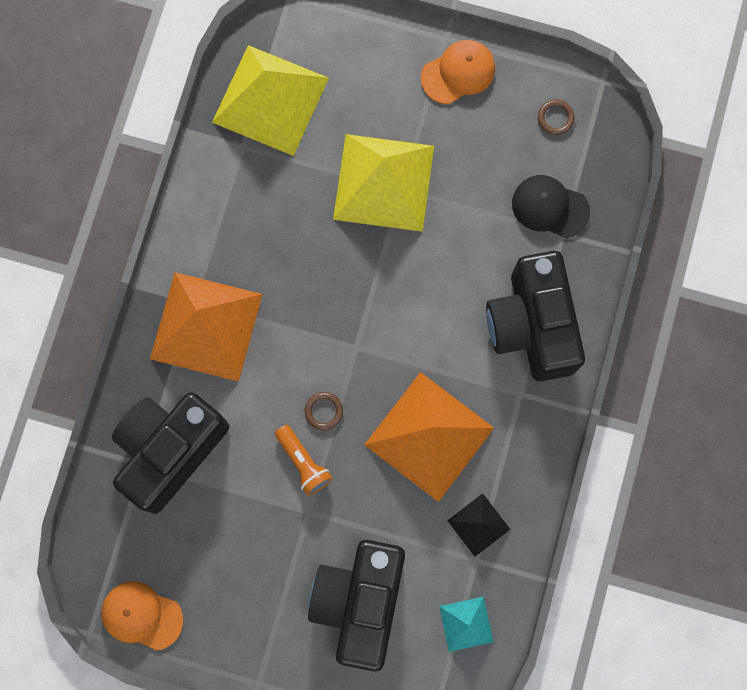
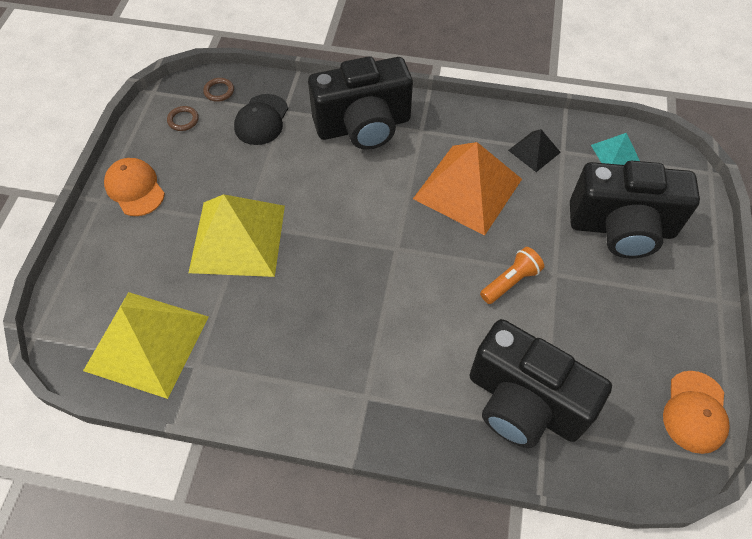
camera: 95 degrees left, 20 degrees down
(206, 326) = (390, 381): orange pyramid -> none
(324, 411) = (460, 269): brown ring -> brown ring (219, 91)

